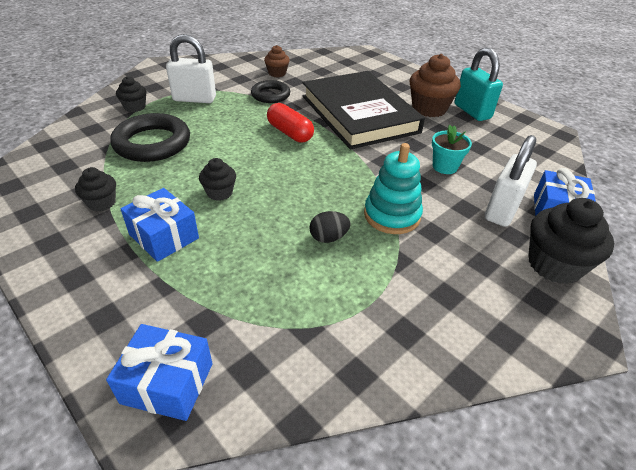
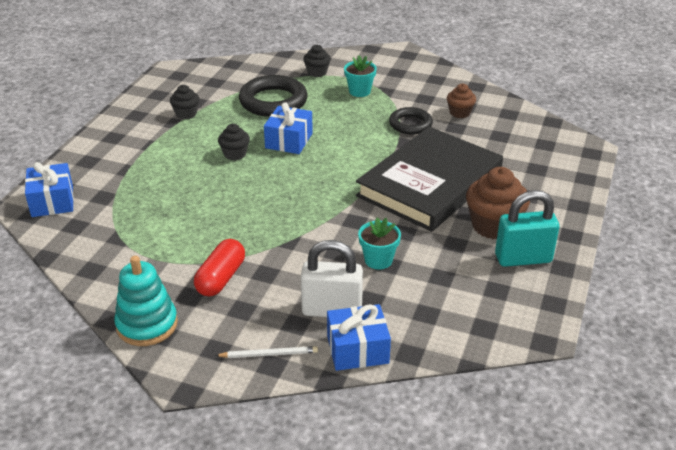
camera: 65 degrees right, 5 degrees down
(164, 236) = (169, 151): blue gift -> blue gift (289, 141)
(194, 99) = (359, 91): white padlock -> turquoise flower pot
(290, 133) = (352, 156): red capsule -> red capsule (221, 278)
(328, 238) = (218, 220): black egg -> none
(392, 215) = (271, 245): turquoise stacking toy -> turquoise stacking toy (147, 325)
(472, 111) = (523, 258): turquoise padlock -> turquoise padlock turned 45 degrees clockwise
(554, 265) = (269, 354): black cupcake -> white pencil

